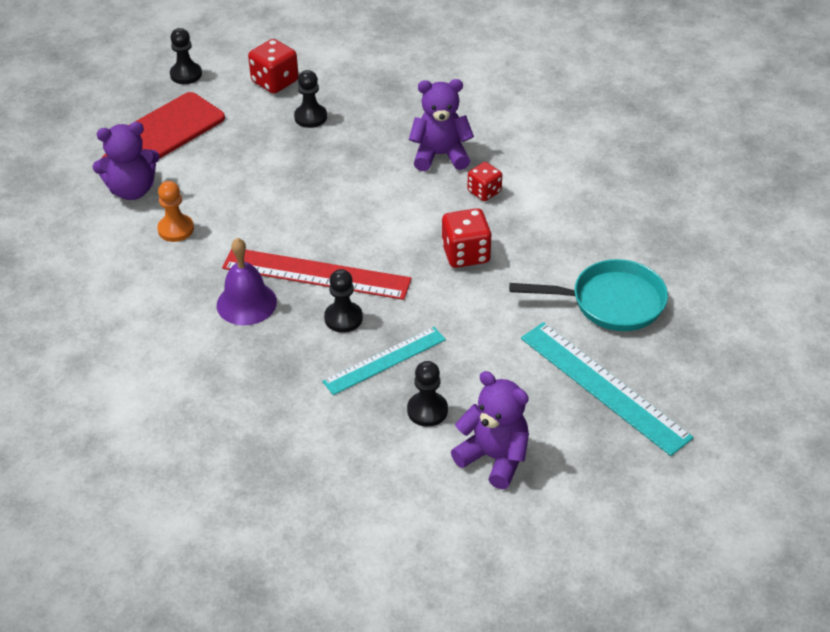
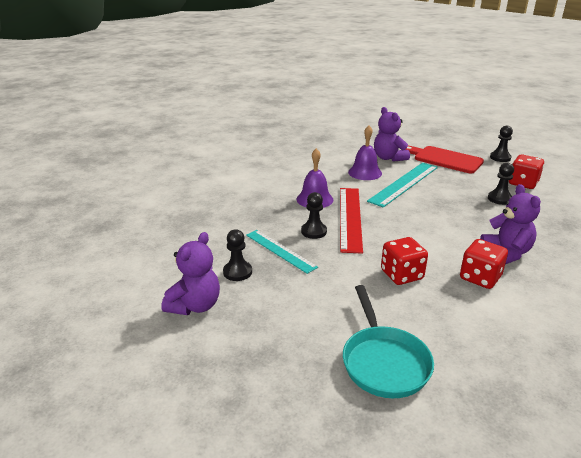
camera: 80 degrees right, 15 degrees down
(176, 229) = (365, 172): orange pawn -> purple bell
(484, 192) = (480, 278): red dice -> red dice, size x1.53
(603, 387) = (276, 362): turquoise ruler -> turquoise ruler (404, 183)

